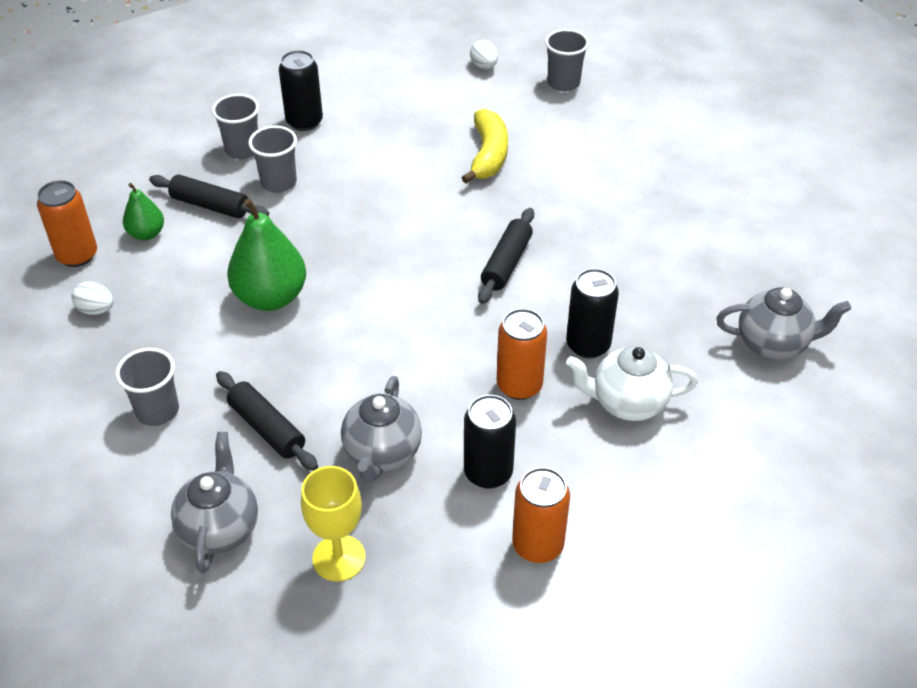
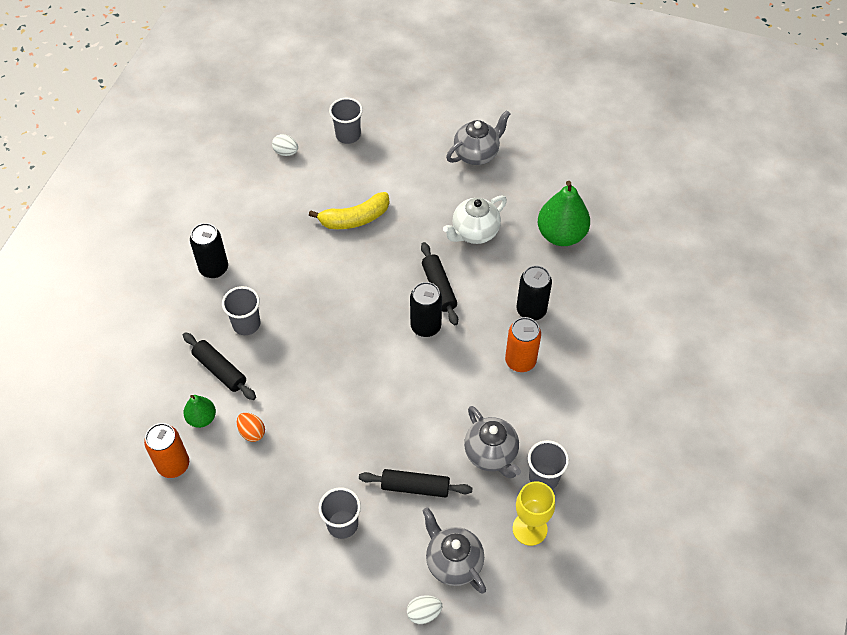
camera: 40 degrees left, 10 degrees up
(96, 310) = (230, 491): white egg -> white egg (424, 613)
(175, 274) = (252, 432): none -> orange egg
(210, 205) = (220, 370): black rolling pin -> black rolling pin turned 60 degrees clockwise
(242, 150) = (196, 316): grey cup -> grey cup (544, 477)
(270, 297) = (328, 405): green pear -> green pear (561, 235)
(488, 155) = (355, 218): yellow banana -> yellow banana turned 105 degrees clockwise
(488, 472) = (554, 423): black can -> black can (425, 326)
(537, 545) = (615, 445): orange can -> none
(627, 403) = (582, 331): white teapot -> white teapot (474, 232)
(773, 344) = (619, 244): grey teapot -> grey teapot (477, 154)

